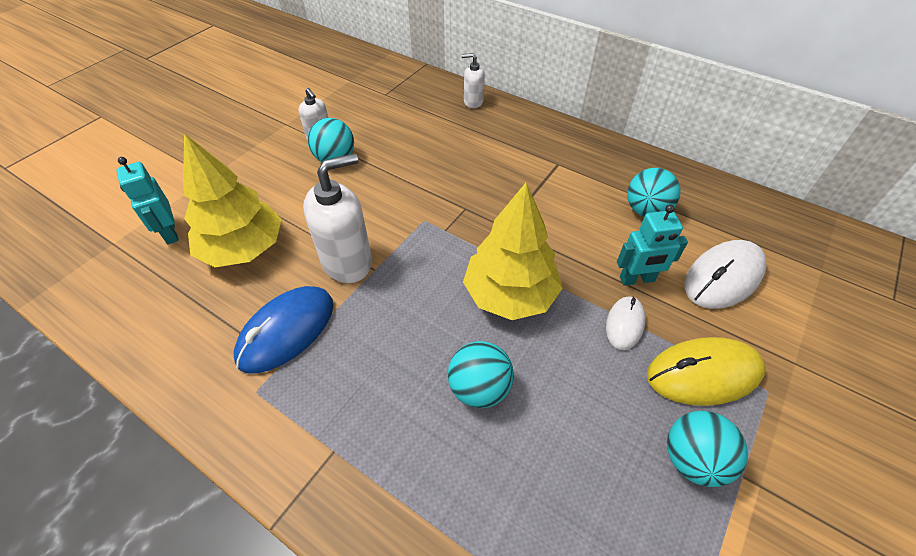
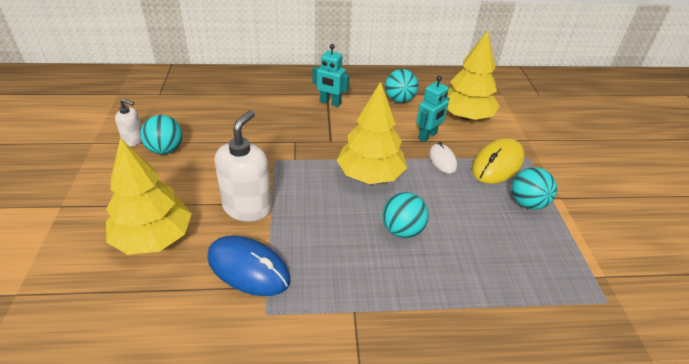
camera: 40 degrees left, 10 degrees down
(170, 233) = (69, 260): turquoise robot -> turquoise robot (330, 103)
(286, 331) = (248, 268): blue mouse -> blue mouse turned 60 degrees counterclockwise
(473, 102) = (234, 77): white soap dispenser -> none
(723, 277) = (465, 116): white mouse -> yellow tree

